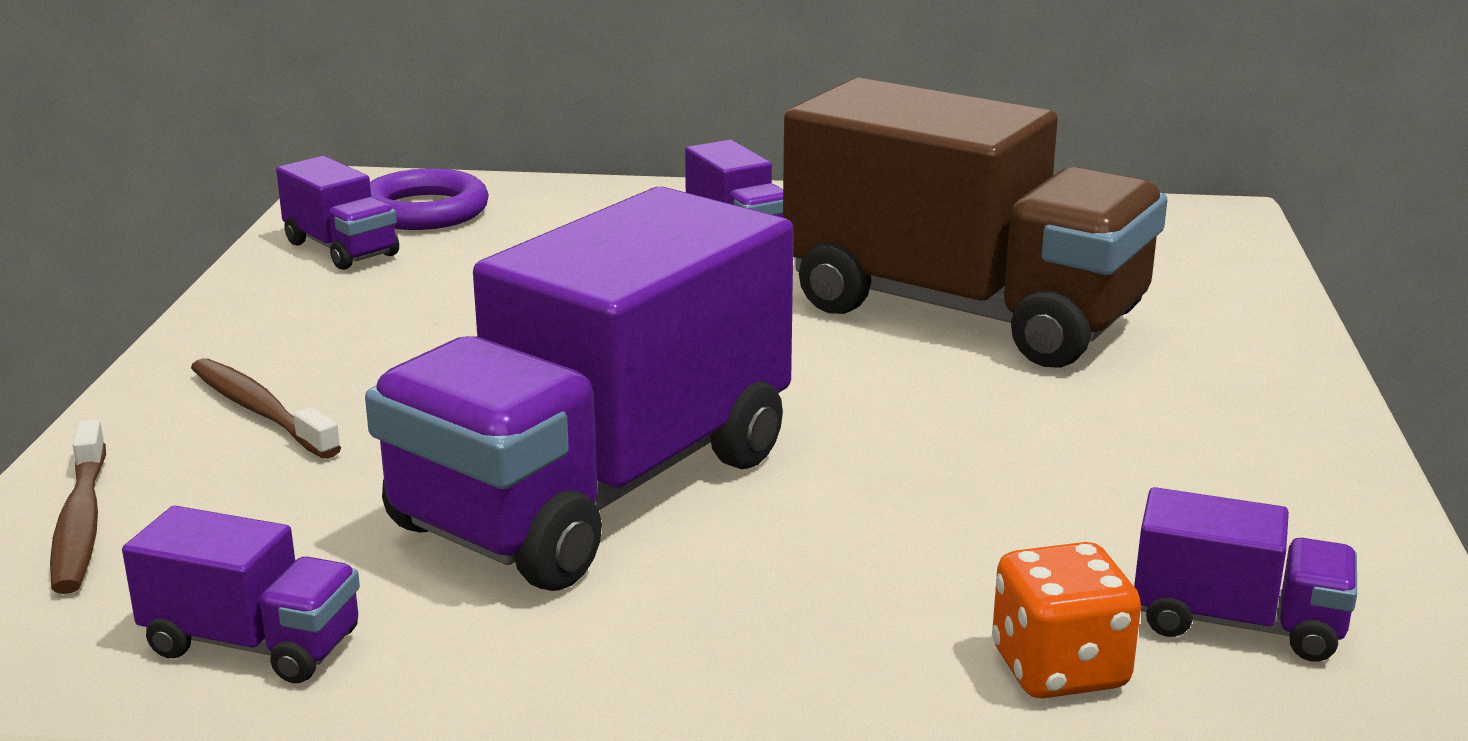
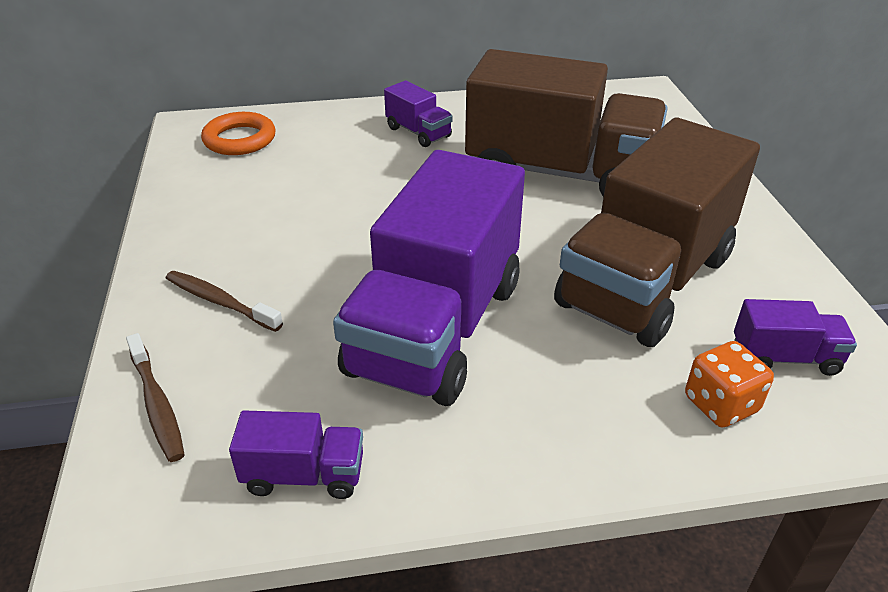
camera: 15 degrees left, 15 degrees up
(341, 249) = (206, 174): purple truck -> none
(424, 211) = (239, 139): purple ring -> orange ring
(1029, 480) = (645, 281): none -> brown truck

